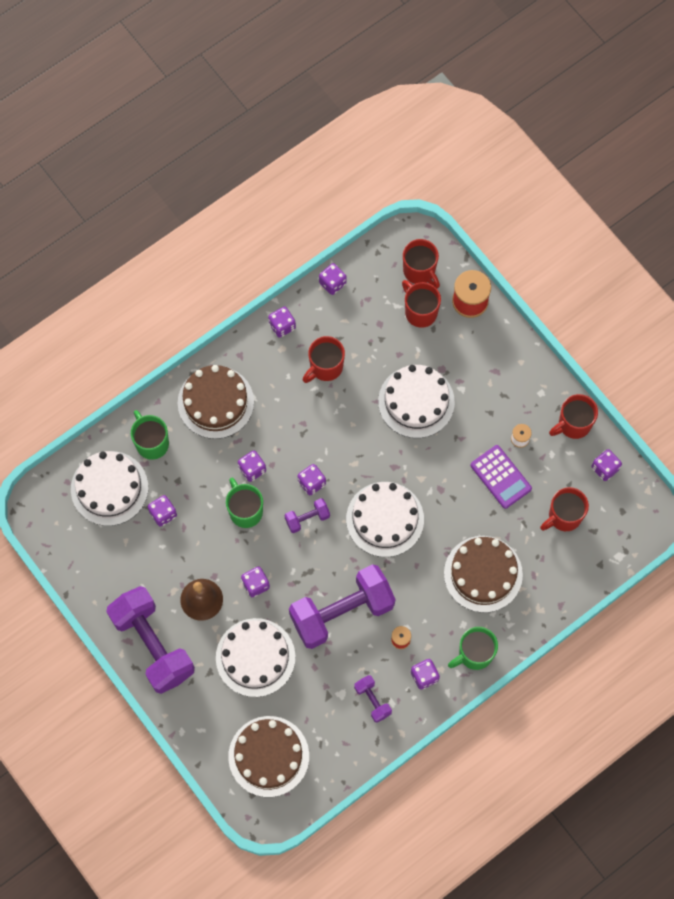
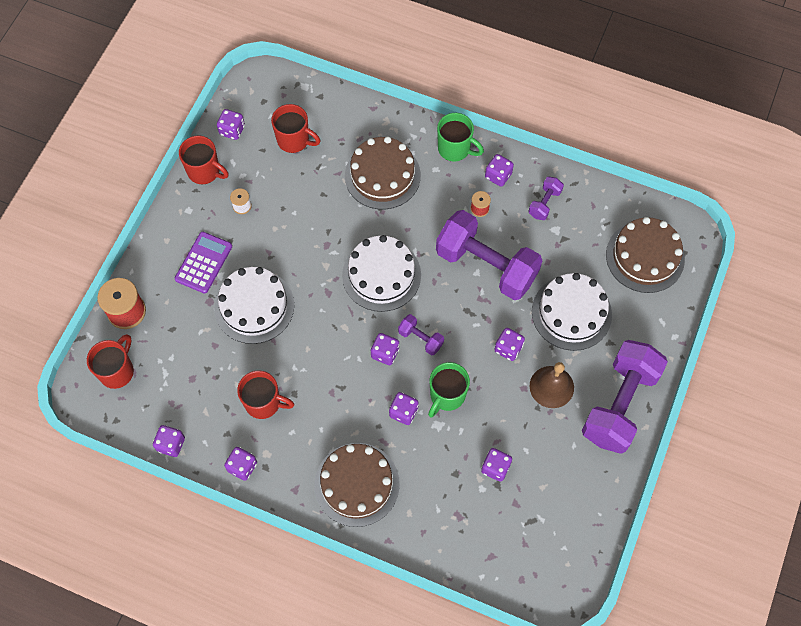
camera: 120 degrees left, 5 degrees down
(109, 488) = (502, 534): white cake -> none
(152, 443) = (433, 521): green mug -> none
(420, 312) = (160, 349): red mug -> none
(500, 477) = (287, 204): purple calculator -> purple calculator (204, 263)

